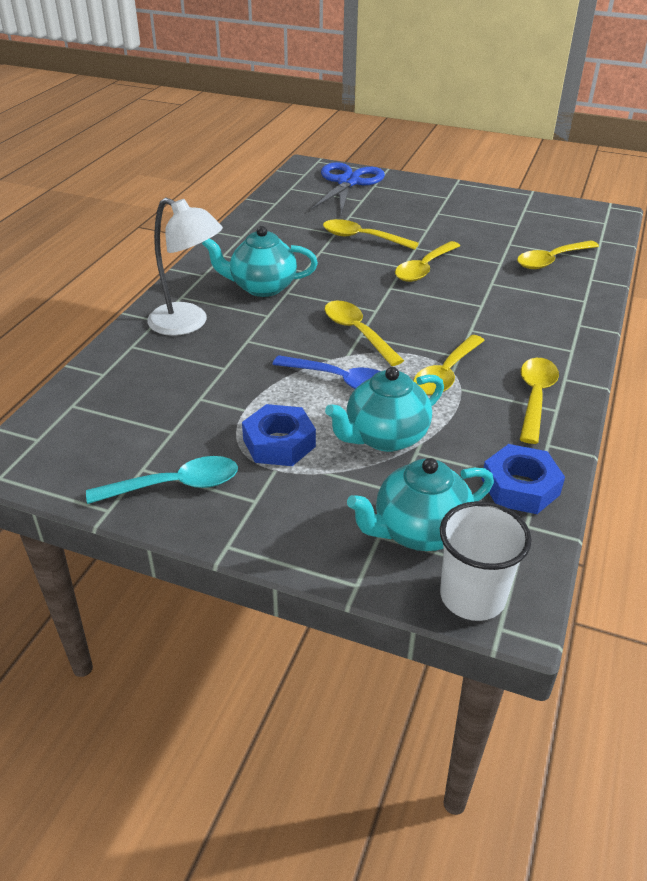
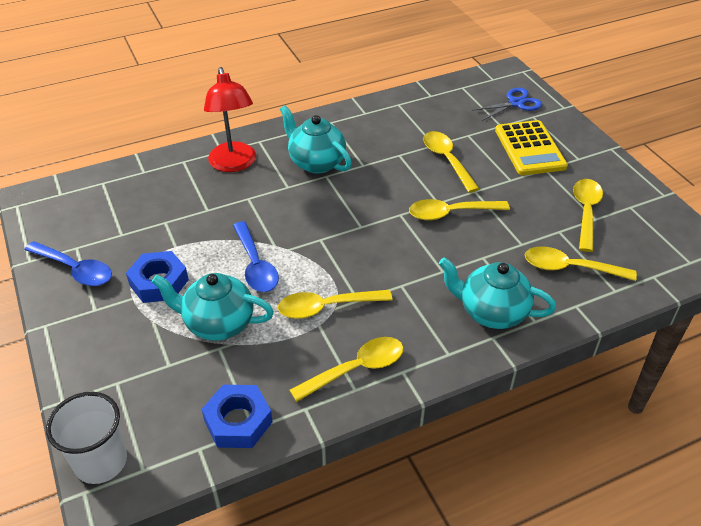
camera: 45 degrees right, 5 degrees up
(175, 485) = (75, 270): turquoise spoon -> blue spoon
(188, 323) = (234, 164): white lamp -> red lamp
(348, 182) = (515, 103): blue scissors -> blue scissors, size x0.62
(357, 332) = (321, 236): yellow spoon -> yellow spoon (586, 212)
(406, 205) = (529, 148): none -> yellow calculator
(419, 531) = (139, 399): turquoise teapot -> turquoise teapot (492, 312)

